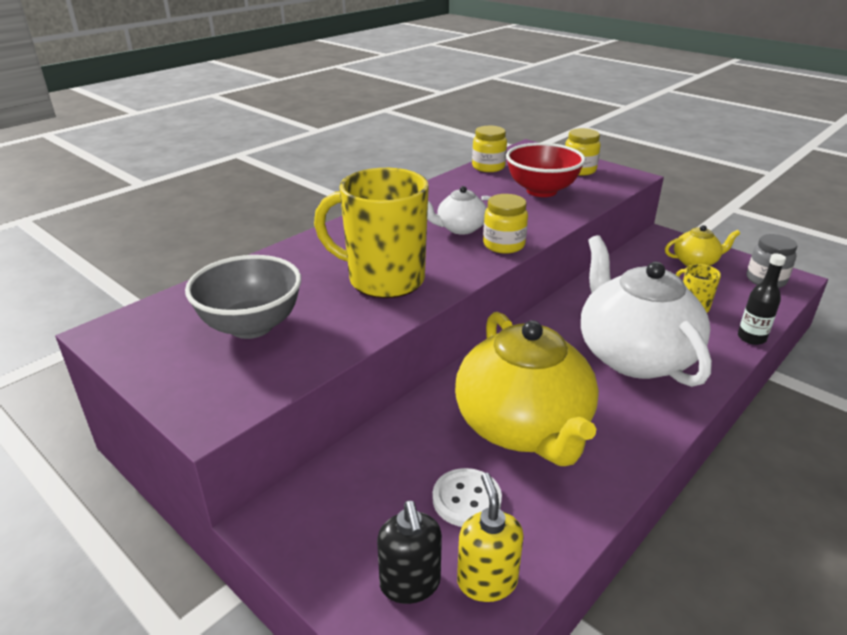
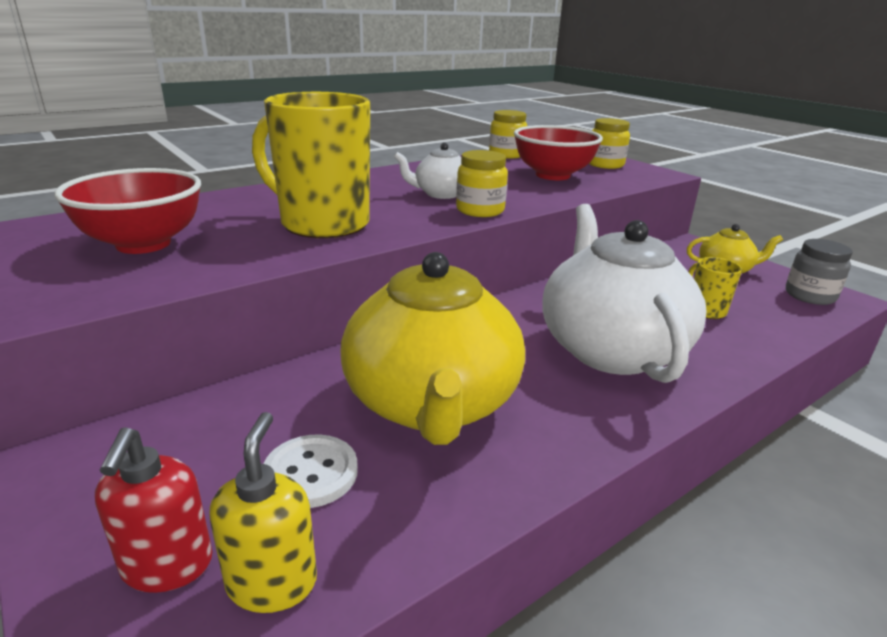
camera: 10 degrees right, 5 degrees down
(251, 326) = (143, 244): grey bowl -> red bowl
(410, 584) = (167, 566): black soap dispenser -> red soap dispenser
(751, 338) = (773, 350): black bottle -> none

